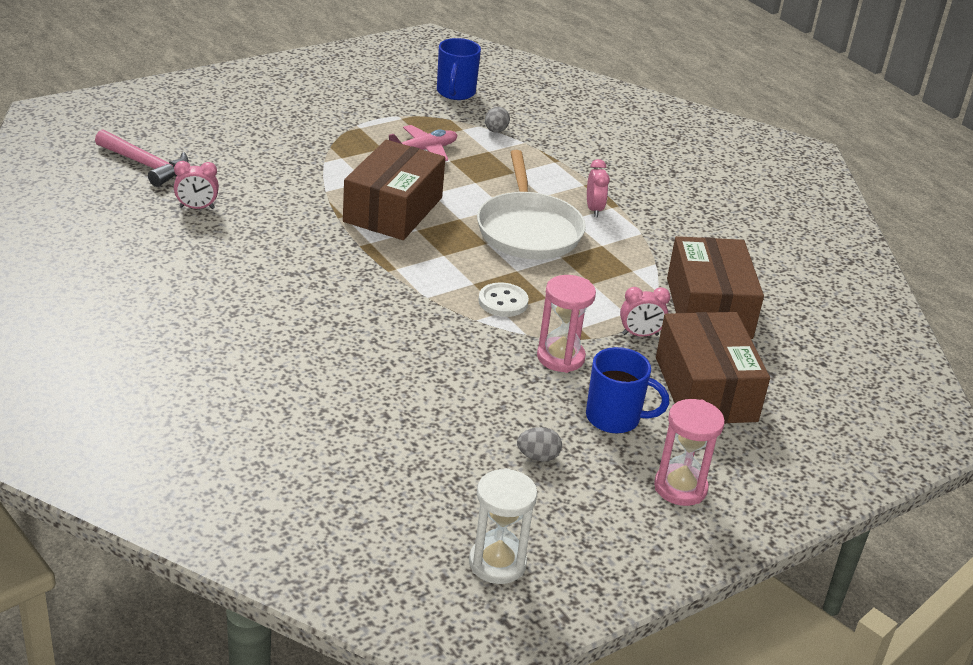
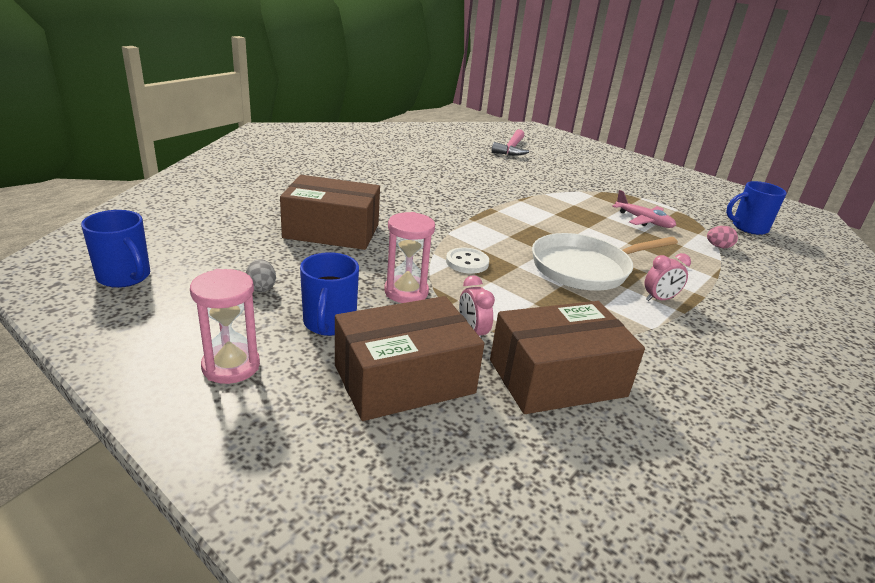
camera: 75 degrees right, 5 degrees down
(197, 207) = (482, 163): pink clock -> none
(393, 209) = (548, 215): brown box -> brown box (332, 231)
(495, 131) = (718, 247): grey egg -> pink egg
(497, 563) = (125, 277): white hourglass -> blue mug

